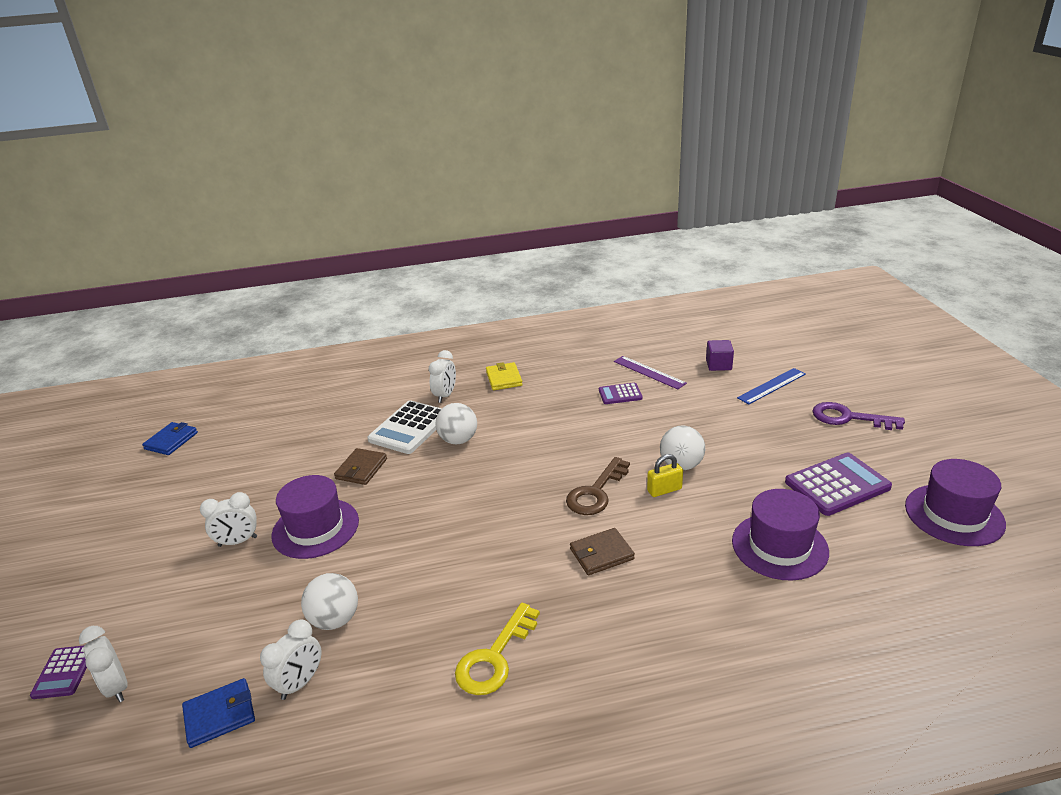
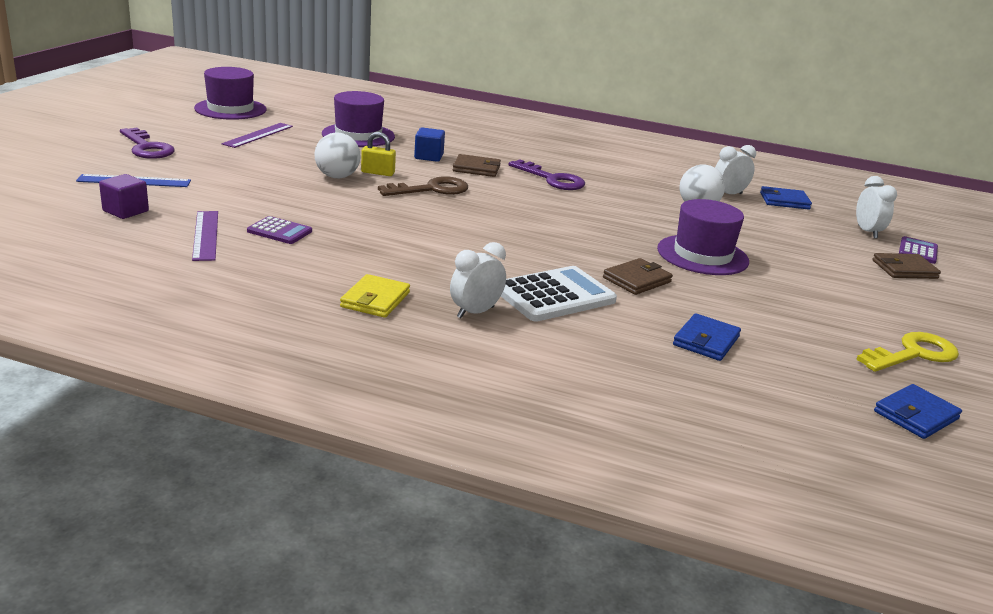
camera: 155 degrees left, 5 degrees down
(103, 616) = (904, 269): none -> brown wallet
(238, 541) = (784, 272): white clock -> none
(300, 437) = (706, 341): none -> blue wallet
(458, 440) = (508, 263): white ball -> none
(494, 657) = (595, 165): yellow key -> yellow key (913, 354)
(515, 582) = (552, 179): none -> purple key
(666, 548) = (428, 156): none -> blue cube
(837, 485) = (258, 135): purple calculator -> purple ruler

